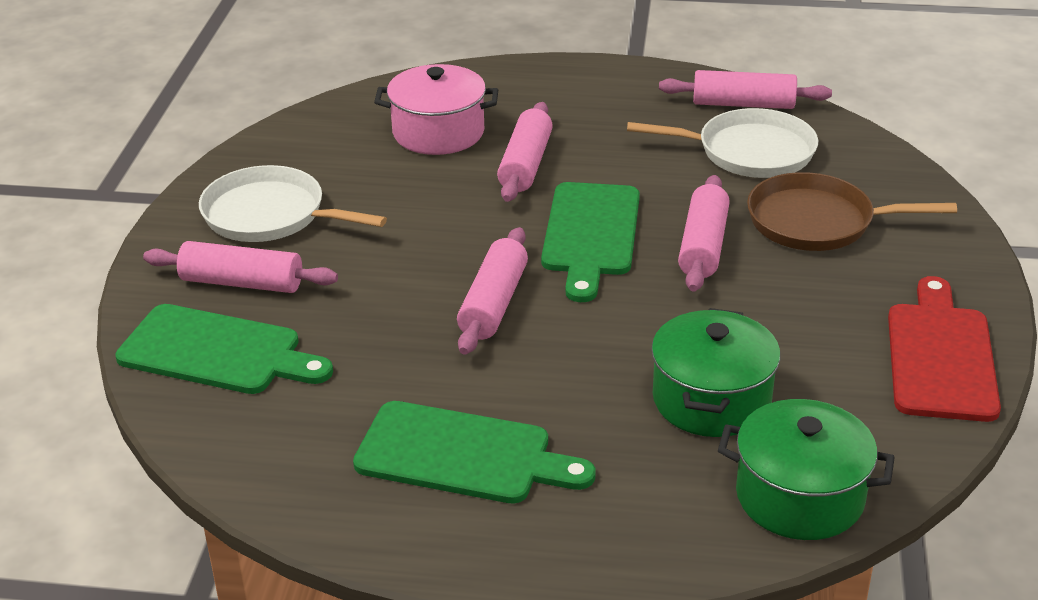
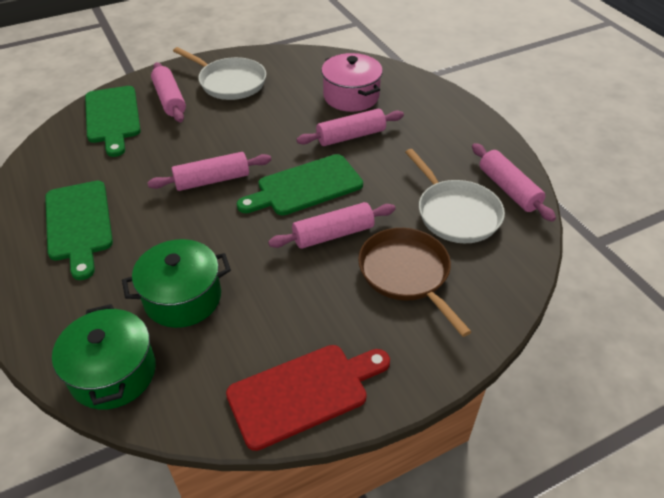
camera: 55 degrees right, 10 degrees up
(270, 215) = (230, 82): white pan -> white pan turned 135 degrees clockwise

